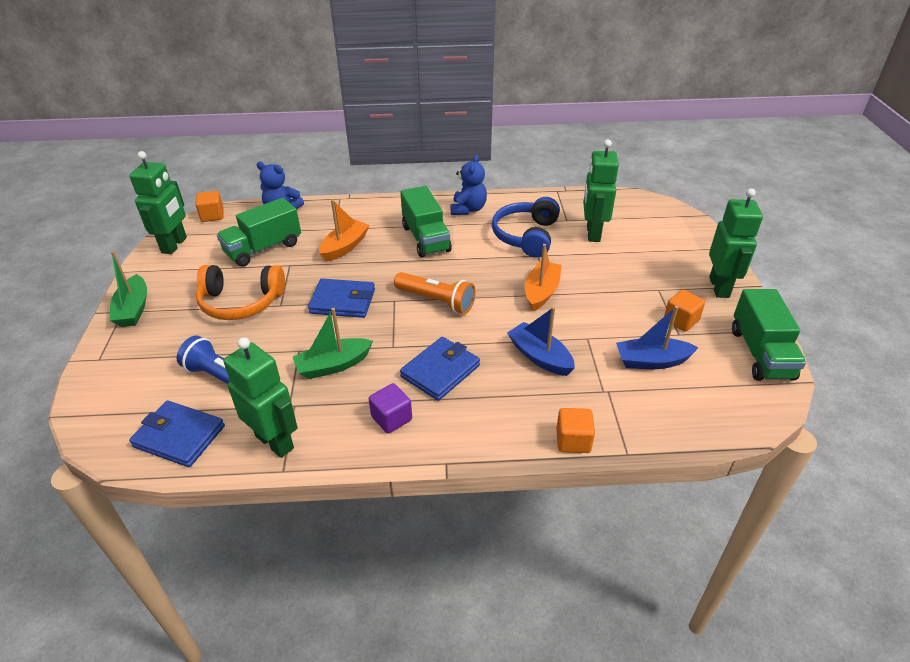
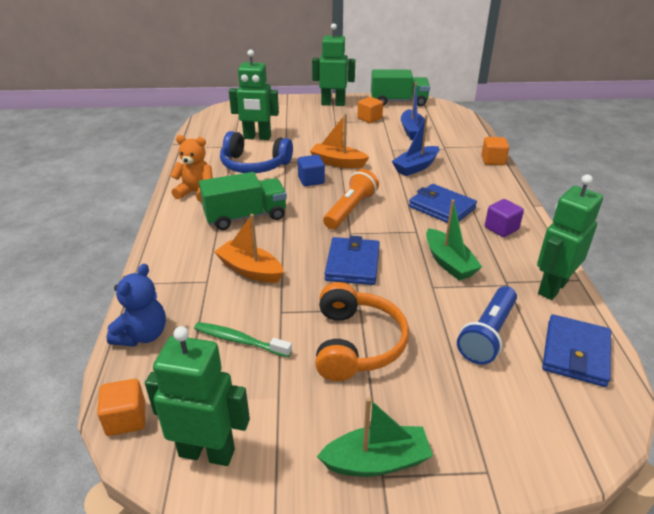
camera: 90 degrees left, 5 degrees down
(263, 248) = (239, 340): green truck -> green toothbrush
(468, 209) = (196, 192): blue teddy bear -> orange teddy bear
(497, 274) = (311, 180): none -> blue cube

